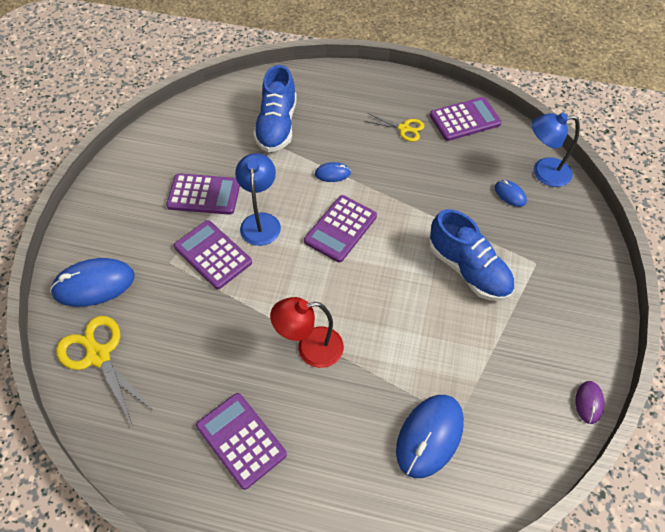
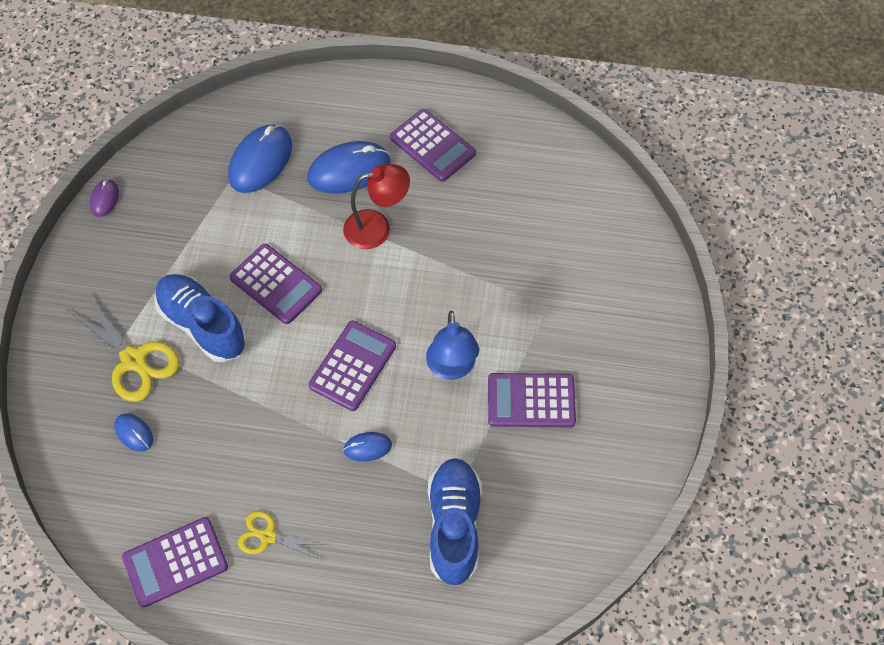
camera: 175 degrees right, 5 degrees up
(94, 284) = (623, 275): blue mouse -> blue mouse (349, 170)
(98, 356) = (589, 205): yellow scissors -> yellow scissors (134, 360)
(212, 255) = (500, 320): purple calculator -> purple calculator (276, 284)
(543, 172) = (81, 473): blue lamp -> none

